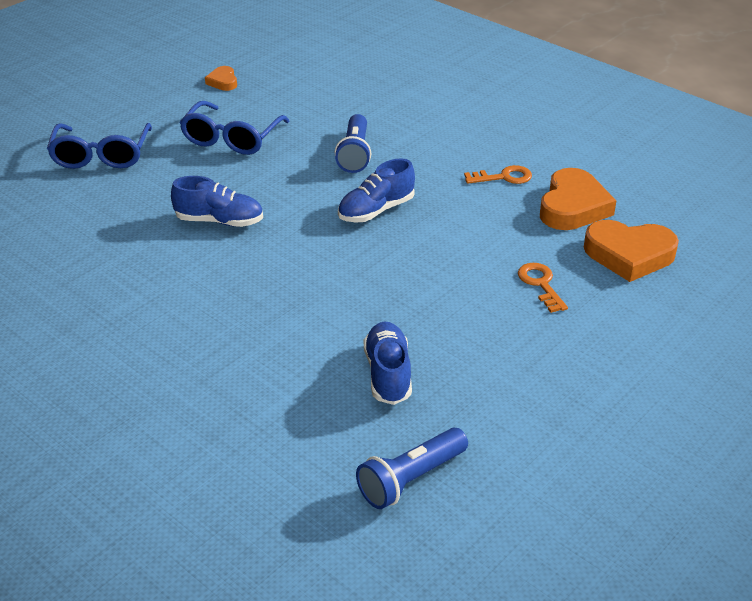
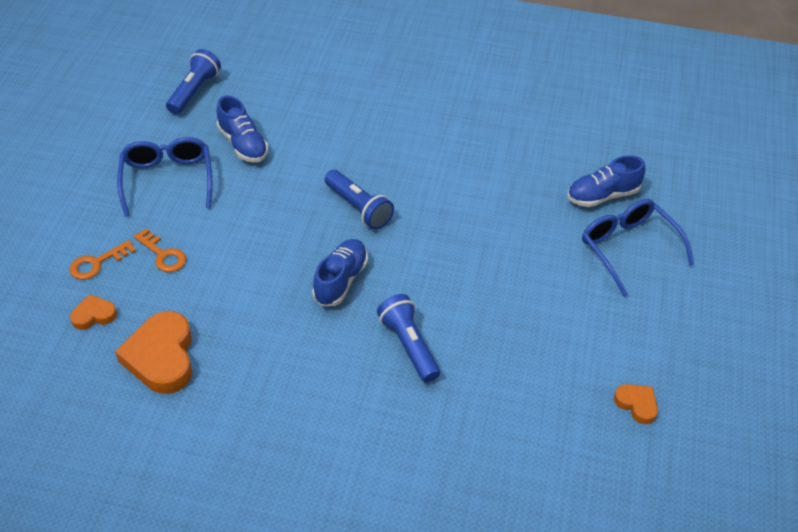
camera: 150 degrees right, 10 degrees up
(219, 221) = (460, 219): blue shoe -> blue shoe (602, 195)
(231, 139) = (540, 317): blue glasses -> blue glasses (167, 179)
(308, 262) = (359, 208): none -> blue flashlight
(503, 177) = (245, 372): orange key -> orange key (97, 263)
(629, 255) = (94, 315): orange heart -> orange heart, size x0.51

